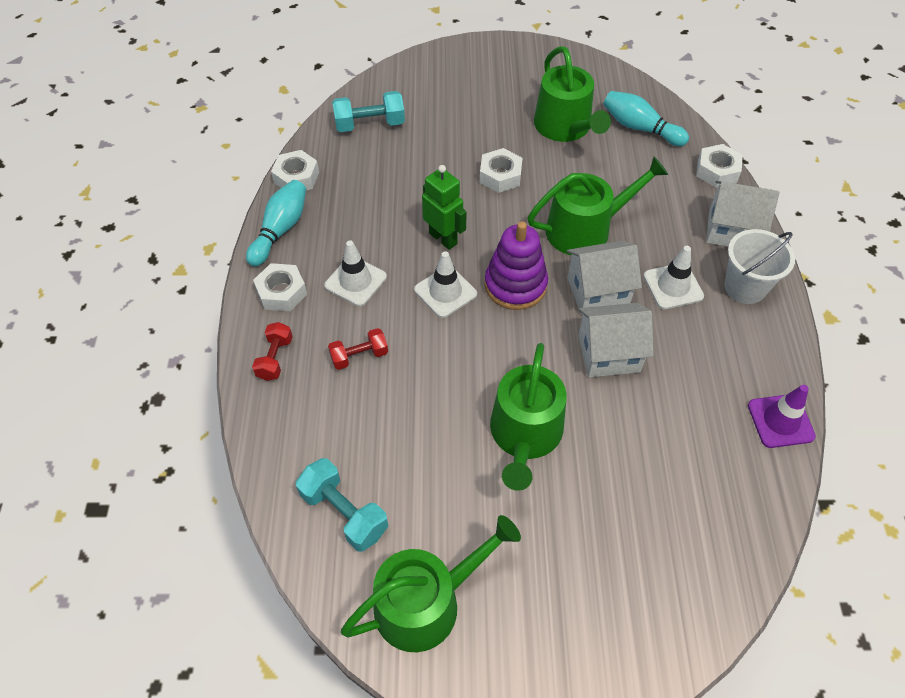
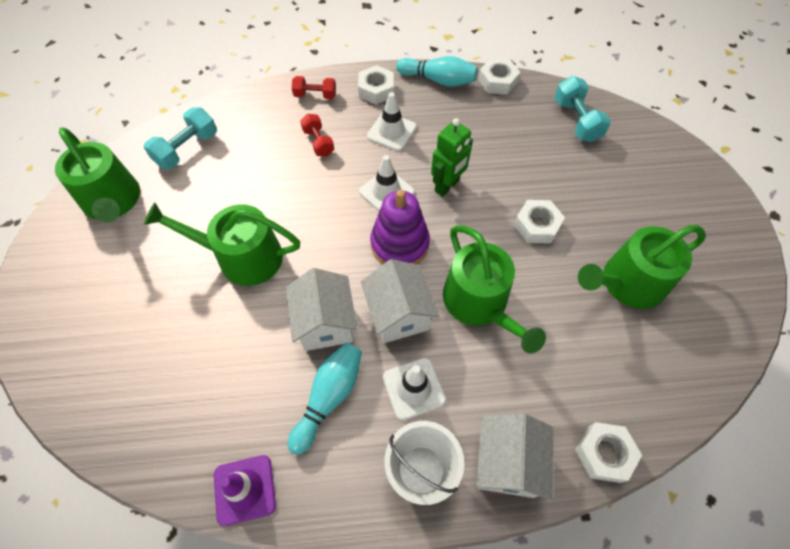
camera: 85 degrees right, 5 degrees up
(640, 128) = (653, 363): turquoise bowling pin -> turquoise bowling pin (329, 397)

